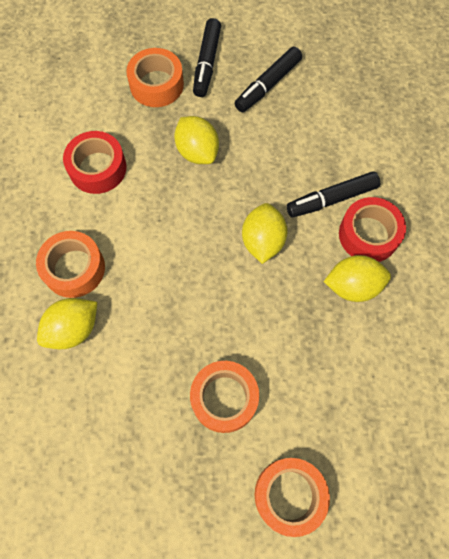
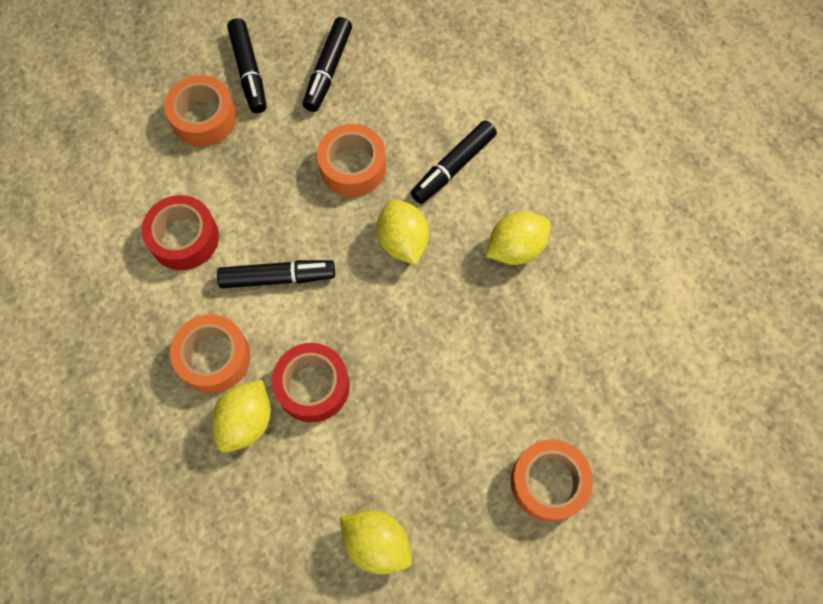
camera: 25 degrees left, 0 degrees up
(152, 228) = (278, 278): none -> black marker
(197, 151) = (286, 174): yellow lemon -> yellow lemon (376, 543)
(224, 398) = (440, 419): orange tape -> orange tape (352, 166)
(368, 235) = (507, 189): red tape -> red tape (313, 386)

